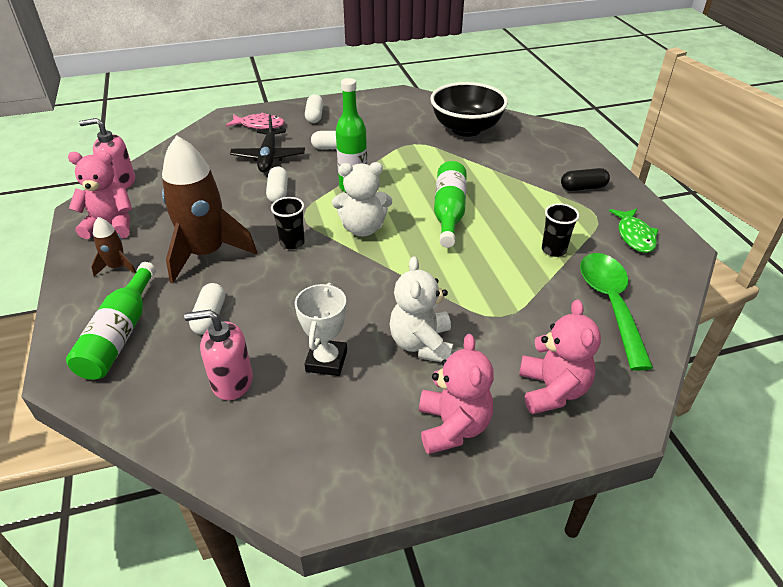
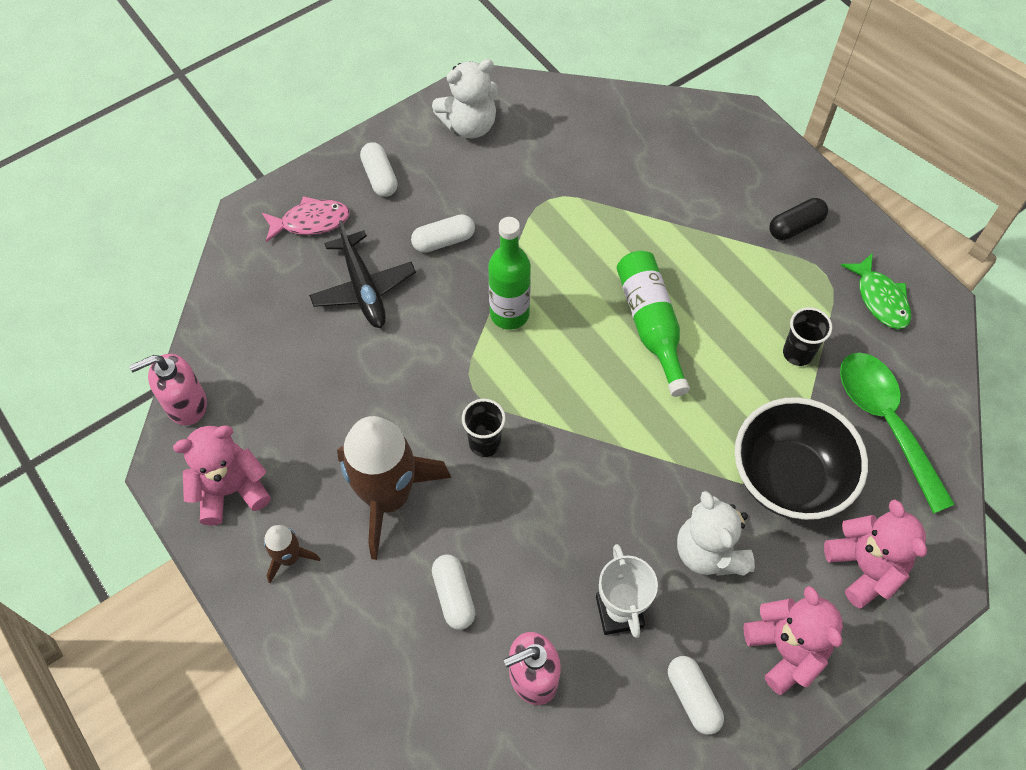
camera: 20 degrees left, 20 degrees up
(119, 335) = (364, 659): green bottle -> none
(278, 193) = (416, 356): white capsule -> white capsule (693, 698)
(363, 228) = (559, 388): white teddy bear -> white teddy bear (469, 125)
(466, 129) = (605, 146): black bowl -> black bowl (788, 478)

